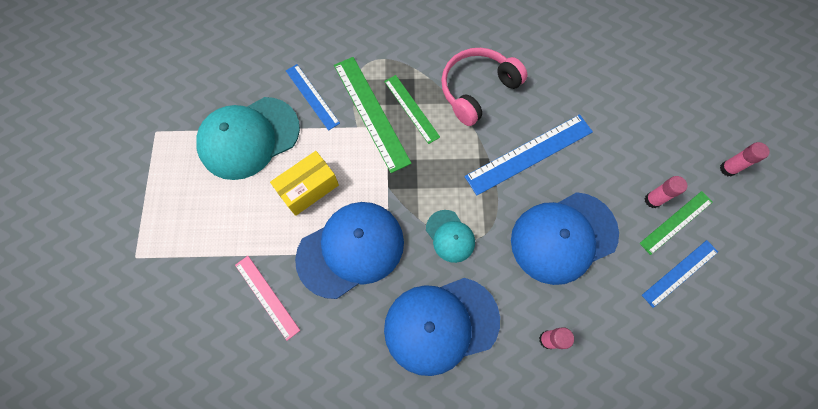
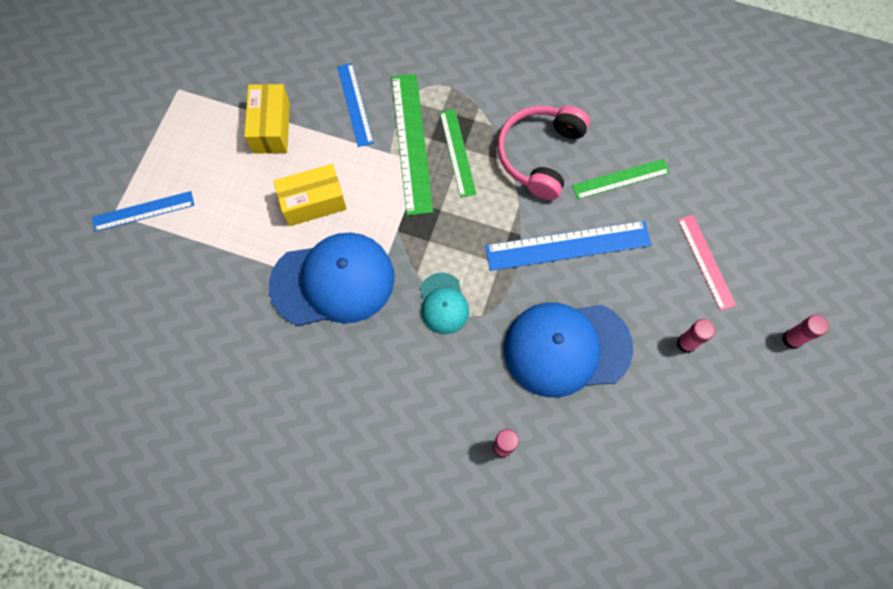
camera: 20 degrees right, 0 degrees up
(249, 138) = (271, 127): turquoise cap -> yellow box
(267, 297) = (229, 299): pink ruler -> pink ruler (706, 261)
(441, 324) = (396, 391): blue cap -> none
(477, 89) = (539, 155): pink headphones -> pink headphones turned 45 degrees counterclockwise
(676, 222) = (702, 376): green ruler -> green ruler (621, 179)
(680, 273) = (681, 432): blue ruler -> blue ruler (143, 211)

